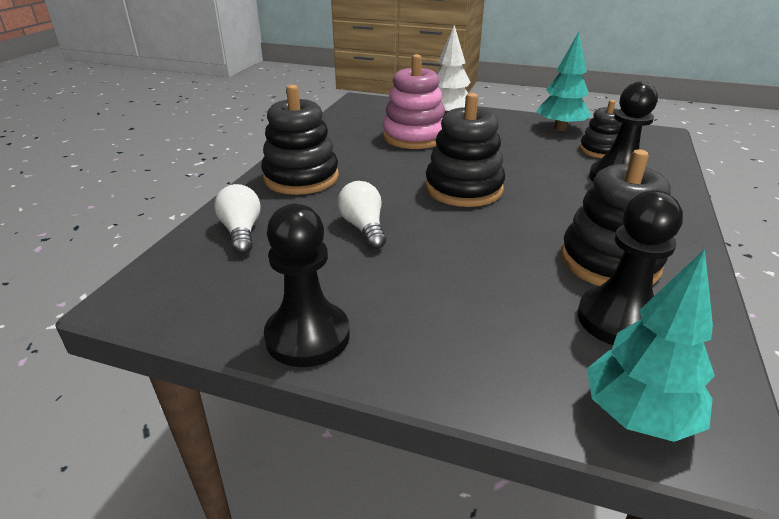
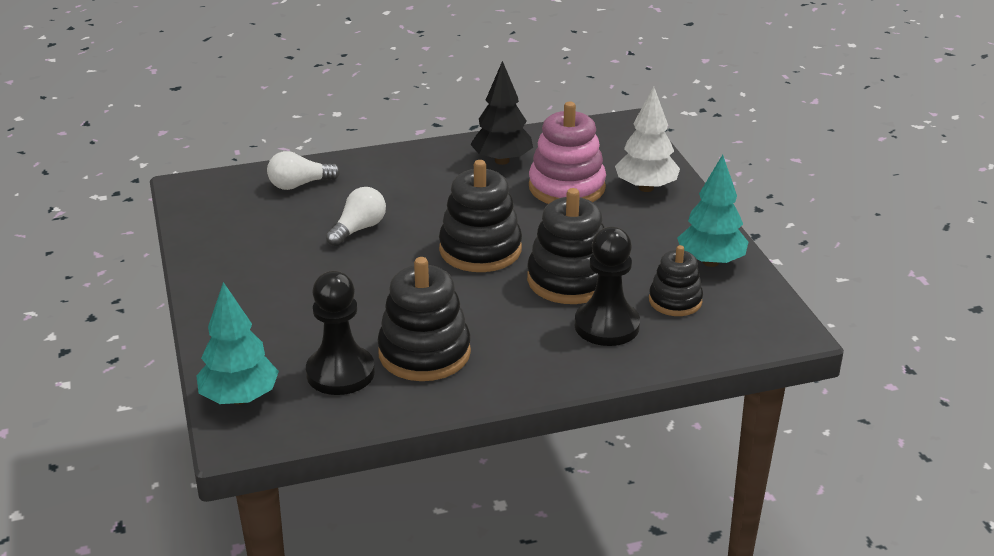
camera: 55 degrees right, 0 degrees up
(241, 232) = (299, 185): white light bulb -> white light bulb turned 150 degrees counterclockwise
(301, 178) = (409, 169): black stacking toy -> black stacking toy (569, 280)
(307, 336) = (210, 260): black pawn -> none
(345, 144) = (502, 161): none -> black tree

